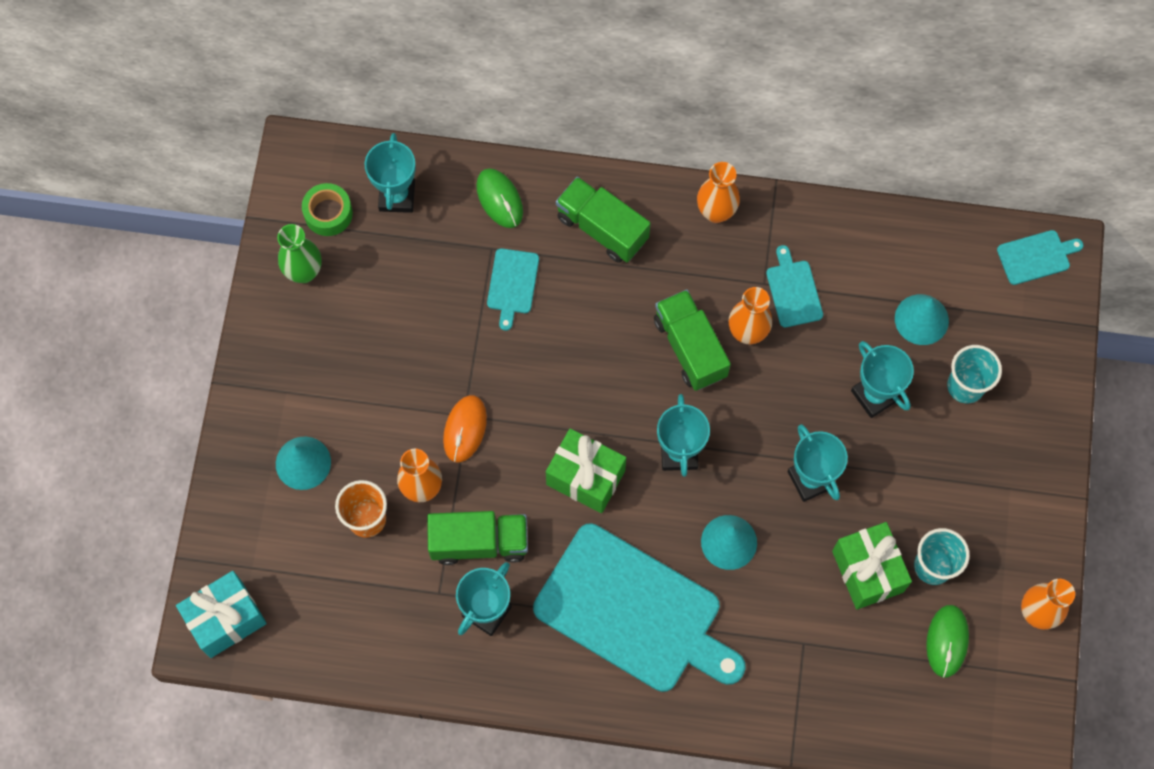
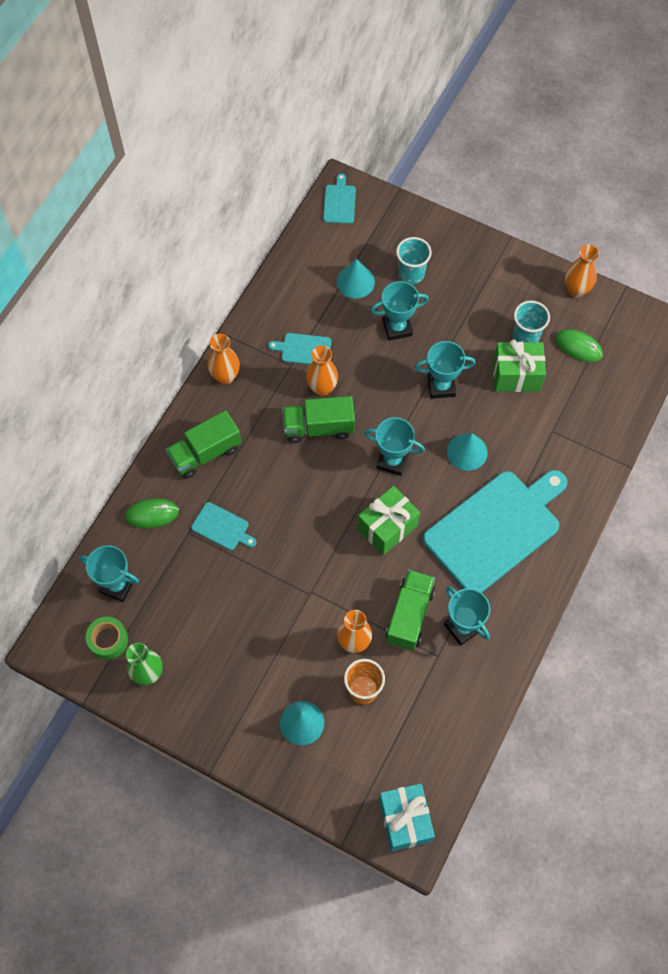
camera: 70 degrees left, 5 degrees down
(465, 429) = (320, 597): orange mouse -> none

